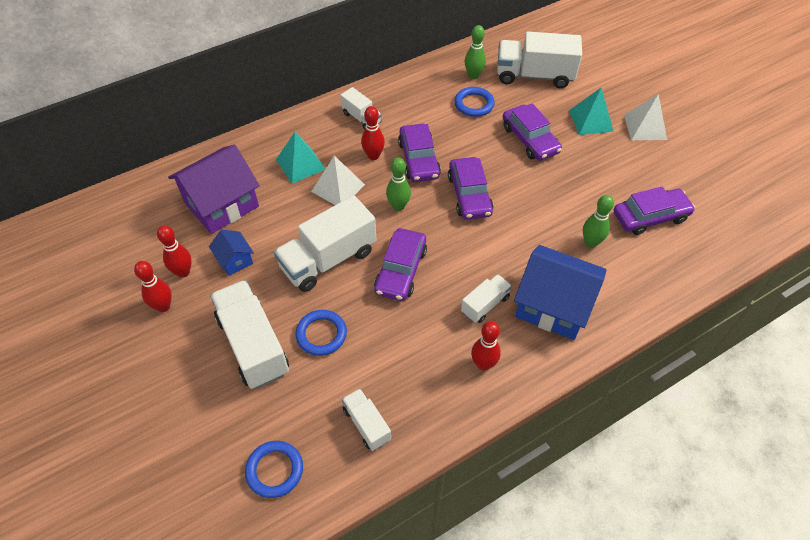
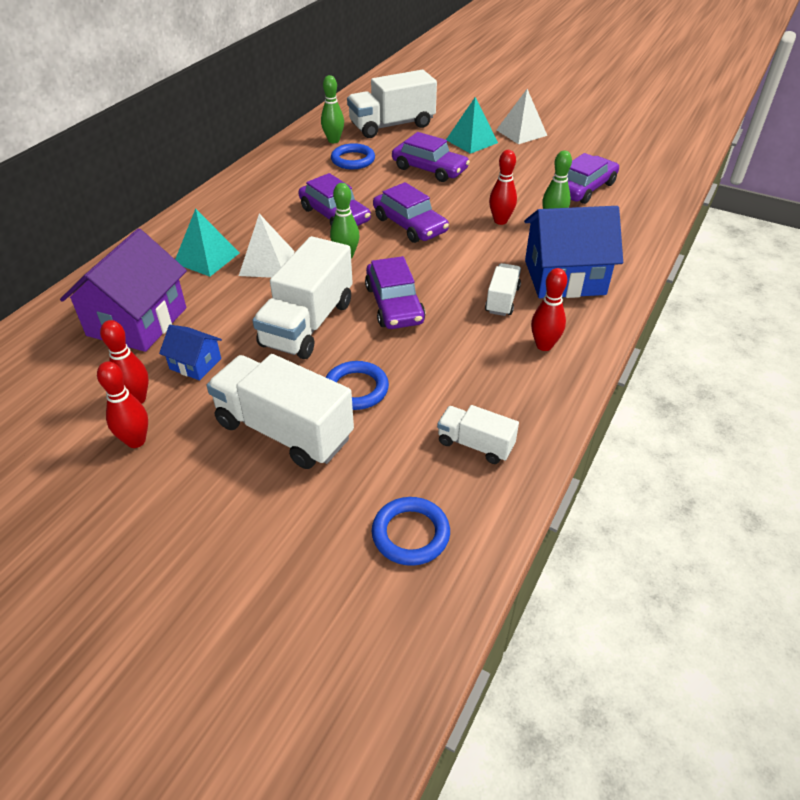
camera: 30 degrees left, 10 degrees down
(361, 118) = (245, 202): white truck -> none
(373, 156) = (284, 226): red bowling pin -> red bowling pin (500, 221)

